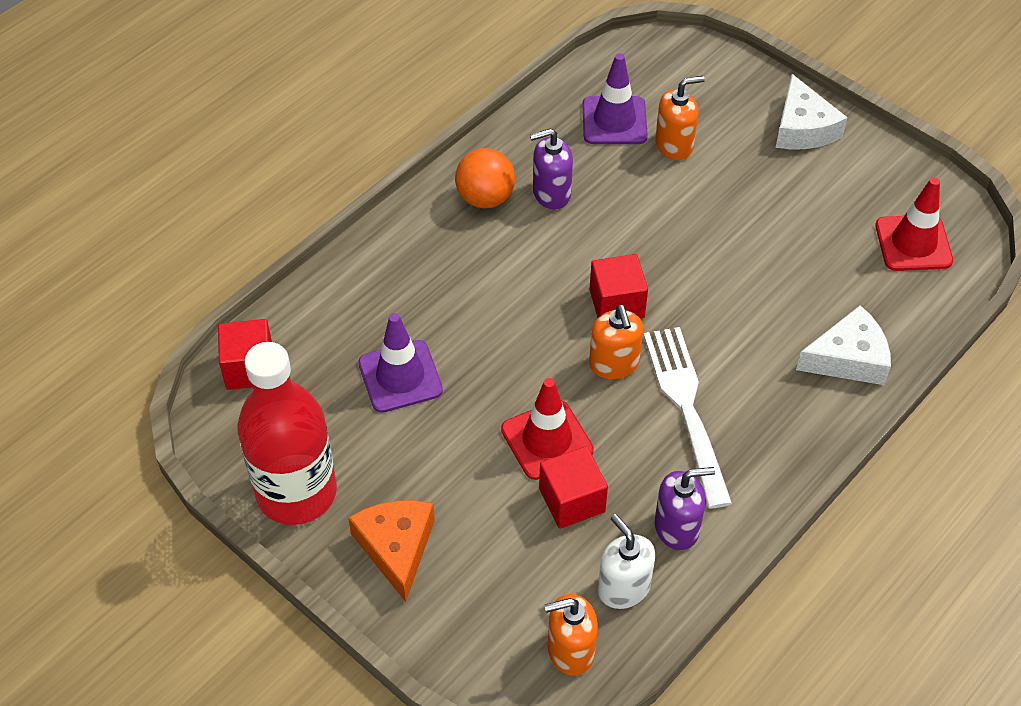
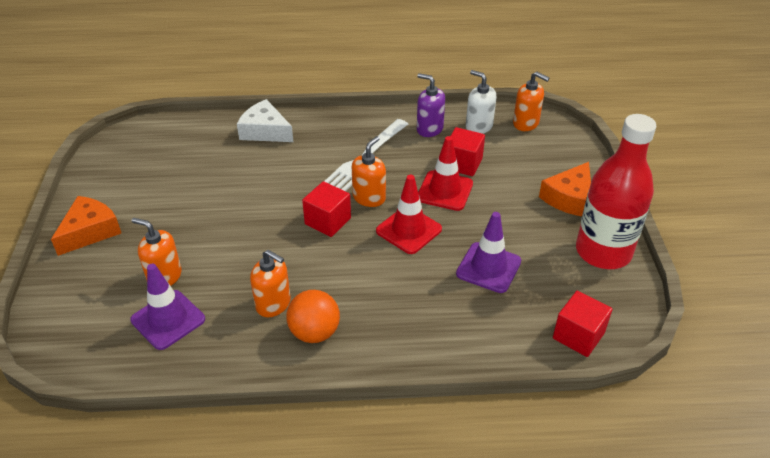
camera: 135 degrees left, 10 degrees down
(551, 193) = (273, 304): purple soap dispenser -> orange soap dispenser
(623, 588) = (478, 126): white soap dispenser -> white soap dispenser turned 120 degrees clockwise
(802, 128) = (90, 231): white cheese -> orange cheese
(913, 243) = (155, 148): red traffic cone -> red traffic cone (408, 230)

